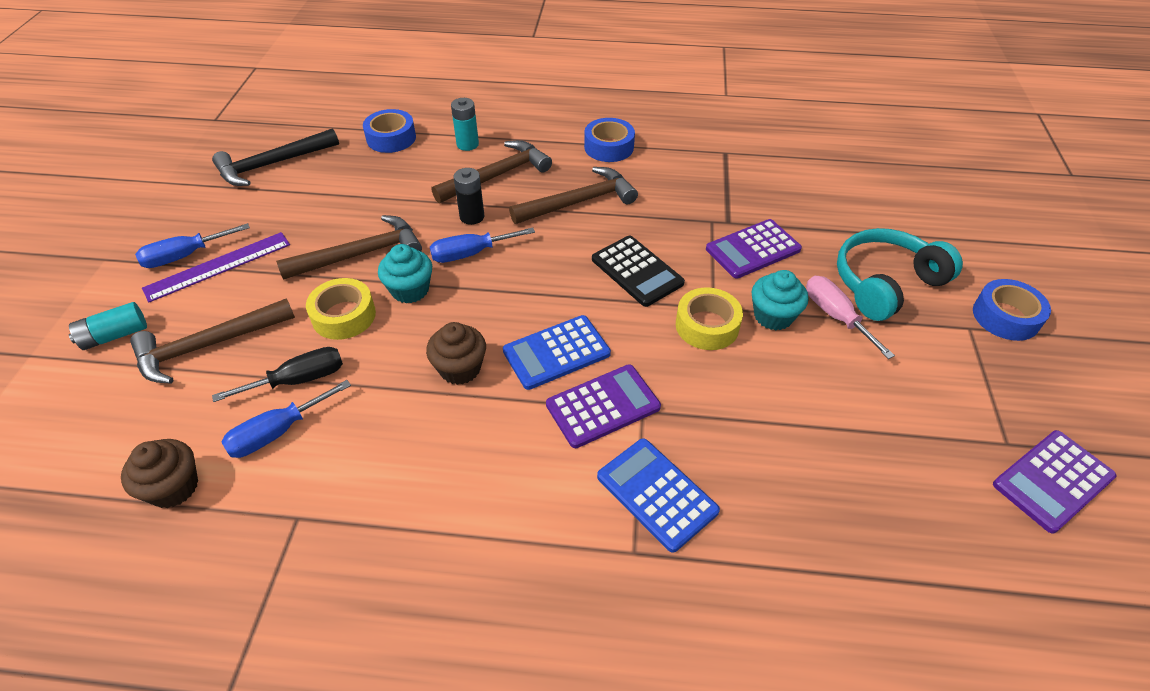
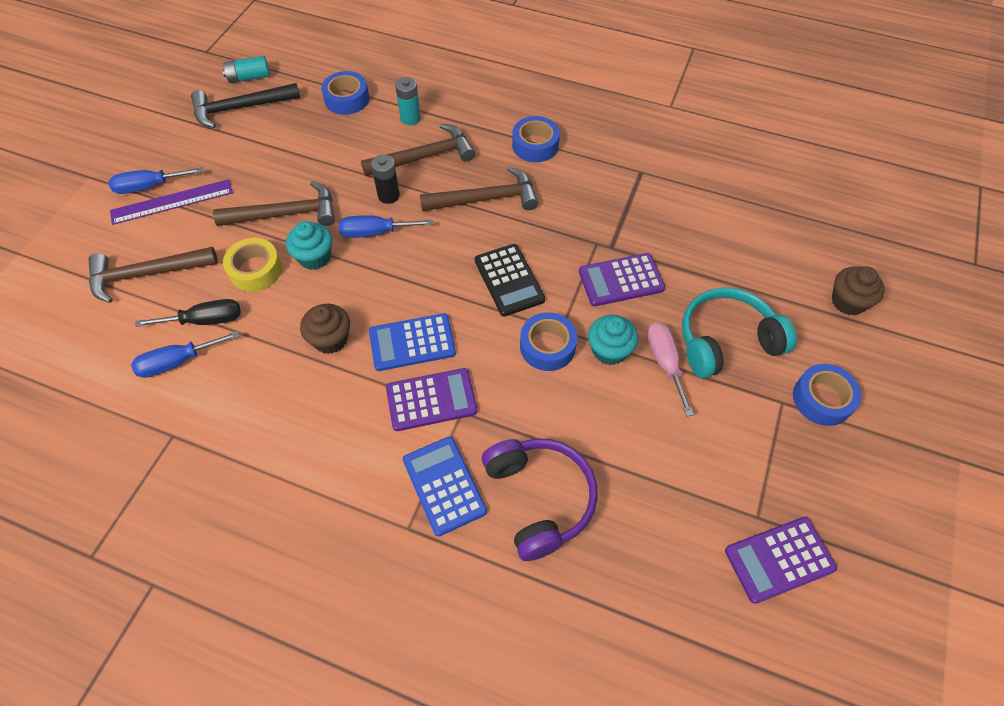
camera: 15 degrees right, 10 degrees up
(115, 335) = (81, 249): turquoise battery -> turquoise battery (249, 77)
(174, 487) = (94, 389): brown cupcake -> brown cupcake (848, 301)
(707, 326) = (547, 346): yellow tape -> blue tape
(771, 481) = (540, 498): none -> purple headphones

